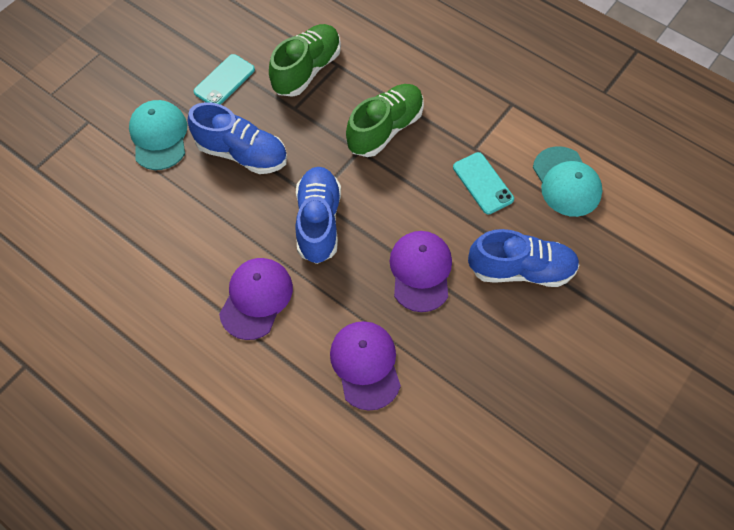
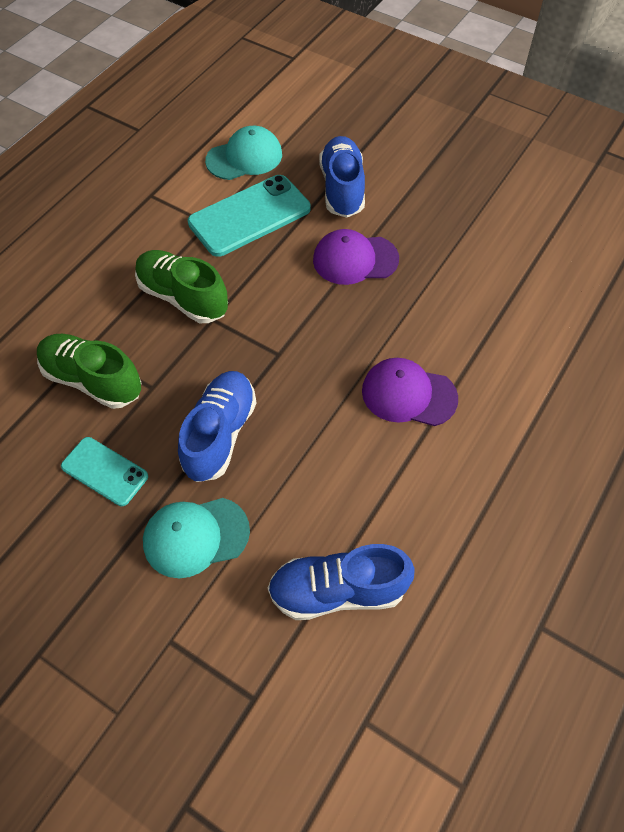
camera: 95 degrees left, 5 degrees down
(318, 221) = (307, 348): blue shoe -> blue shoe (337, 591)
(365, 365) = (460, 296): purple cap -> none
(482, 183) = (250, 216): turquoise phone -> turquoise phone, size x1.72

